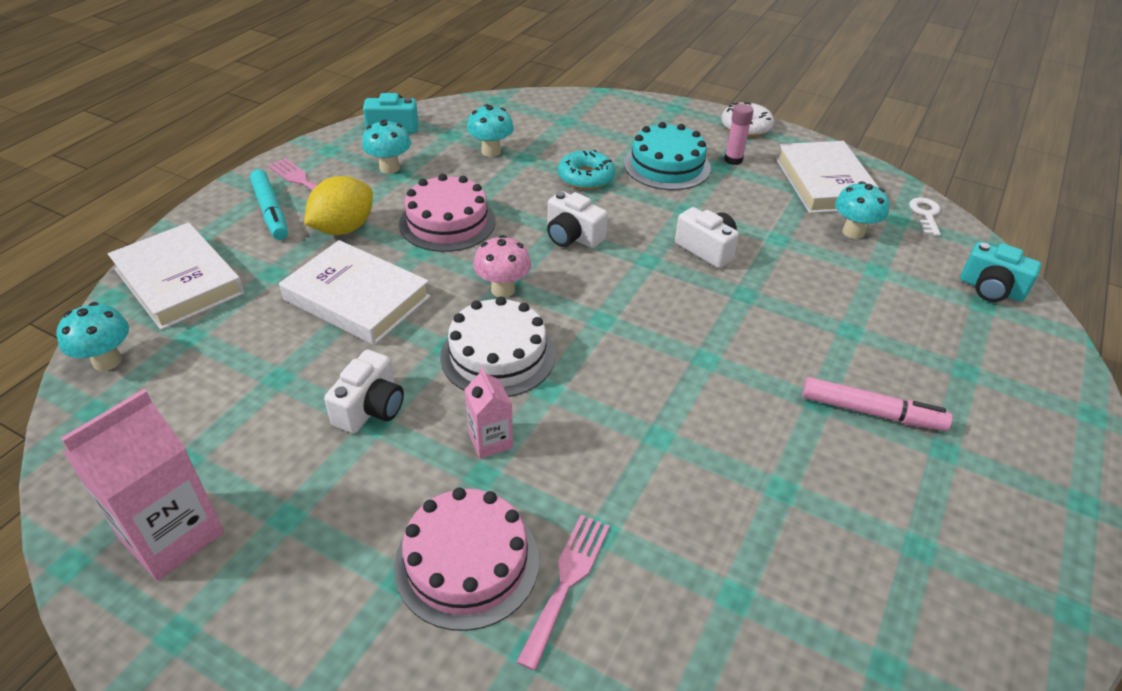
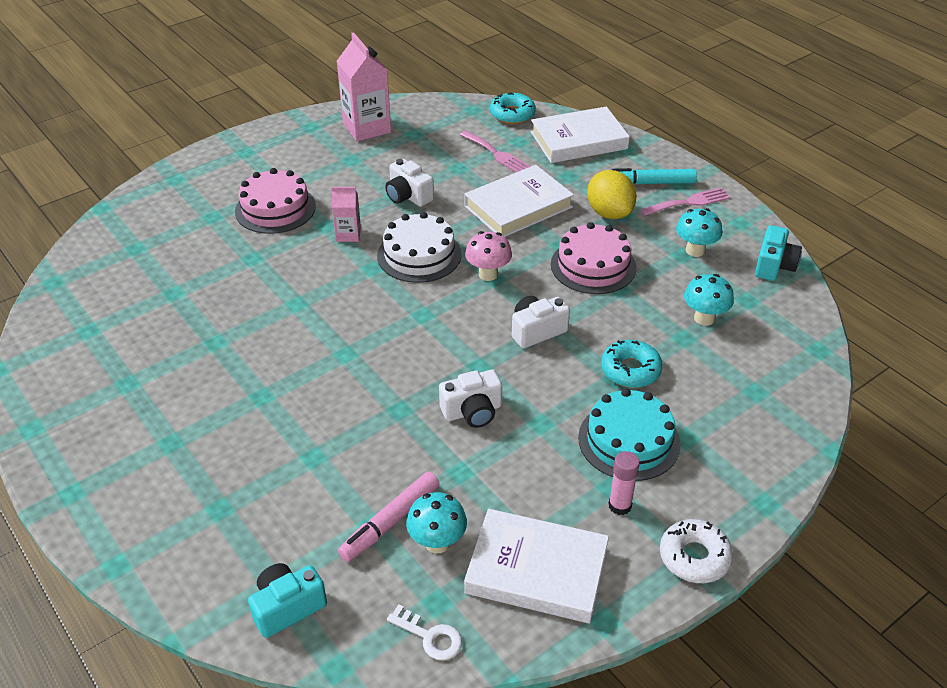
camera: 115 degrees right, 0 degrees up
(107, 361) = (512, 114): turquoise mushroom -> turquoise donut
(566, 581) = (235, 237): pink fork -> pink fork (496, 154)
(871, 412) = (231, 421): pink marker -> pink marker (390, 522)

